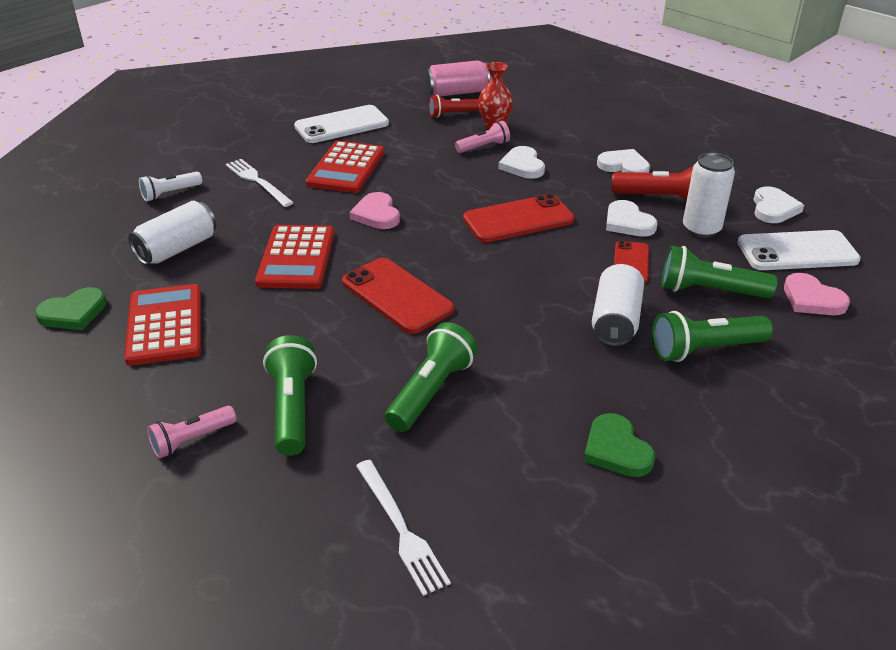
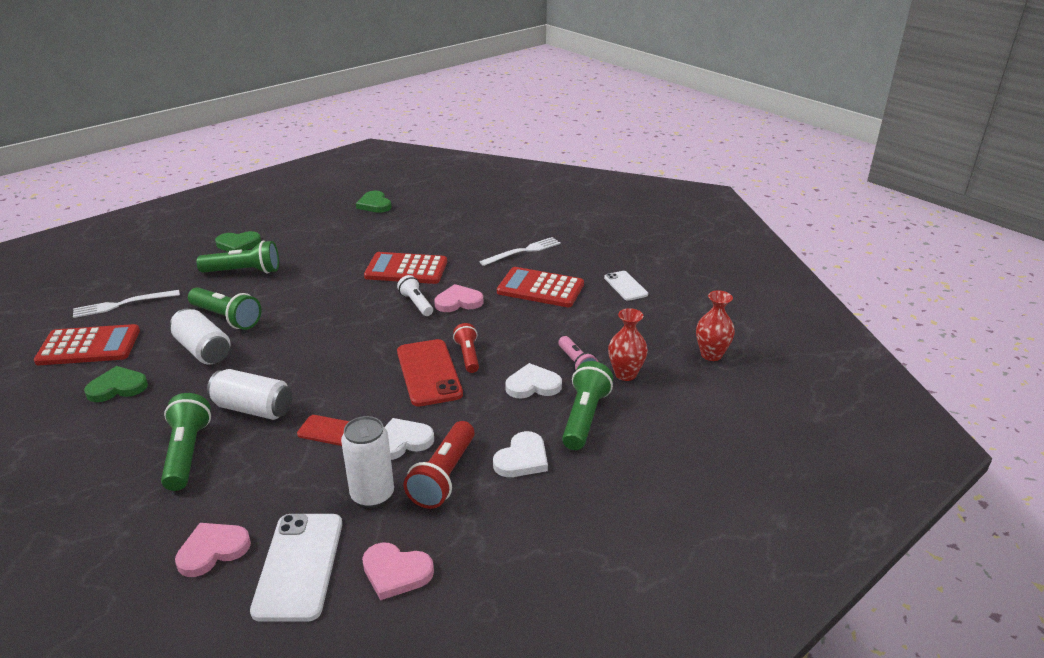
camera: 95 degrees right, 5 degrees down
(165, 325) = (348, 230): red calculator -> red calculator (89, 346)
(170, 193) = (510, 221): white flashlight -> white flashlight (416, 303)
(177, 249) = (434, 228): white can -> white can (203, 350)
(191, 440) = (238, 244): pink flashlight -> green heart
(341, 125) = (625, 286): white phone -> white phone, size x0.60
(397, 296) = (340, 308): red phone -> none
(452, 114) = (654, 348): red flashlight -> red flashlight (468, 355)
(457, 93) = (711, 355): pink can -> red vase
(709, 291) = (264, 475): green flashlight -> green flashlight (584, 417)
(773, 208) = (396, 572): white heart -> pink heart

